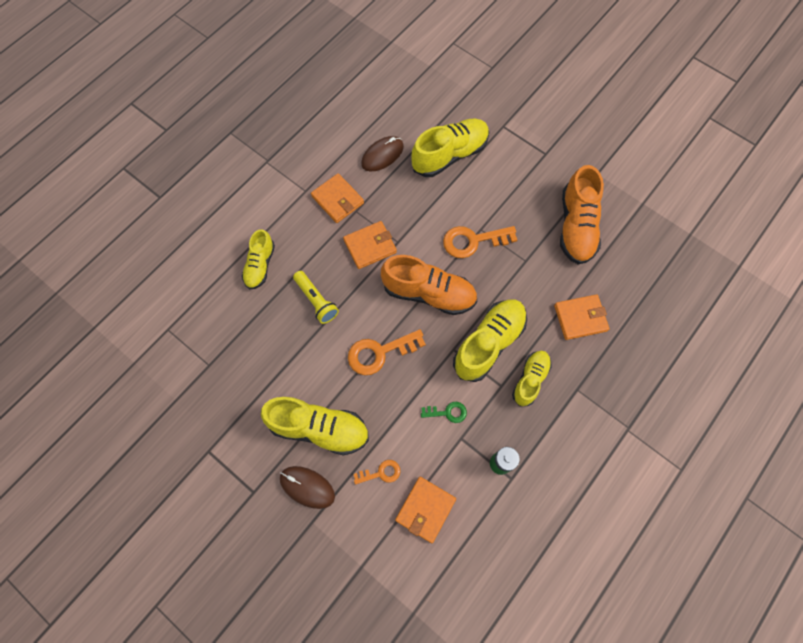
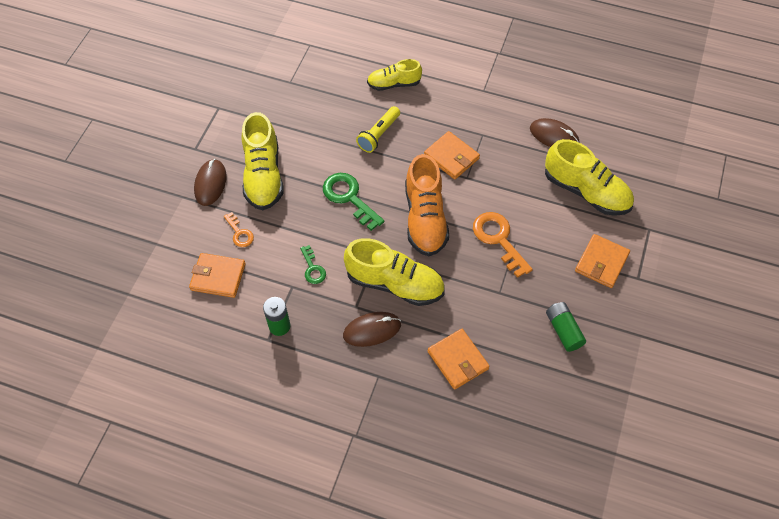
camera: 70 degrees right, 10 degrees down
(337, 200) = (487, 117): orange wallet -> orange wallet (601, 262)
(380, 353) = (349, 198): orange key -> green key
(530, 380) = (372, 330): yellow shoe -> brown mouse
(576, 226) = (563, 330): orange shoe -> green battery

